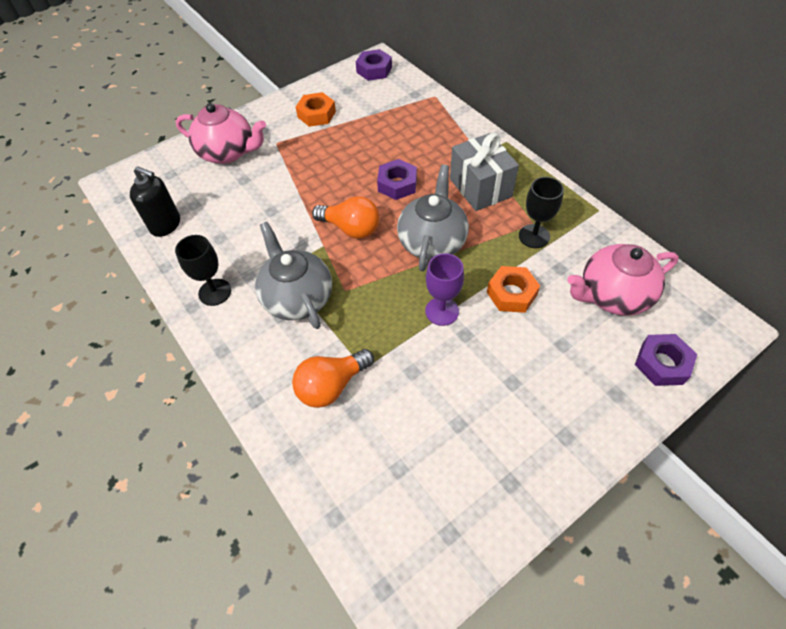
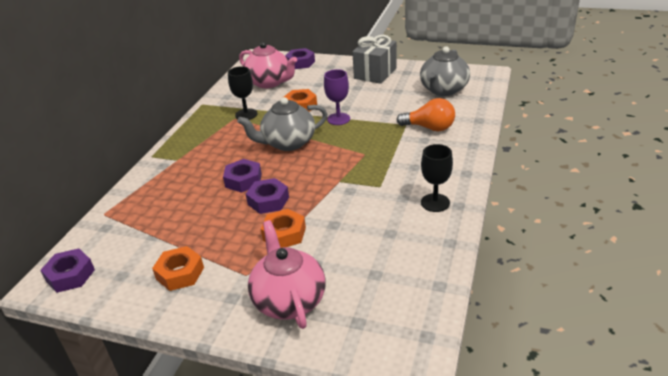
camera: 125 degrees left, 20 degrees down
(166, 224) = (415, 274): black soap dispenser -> none
(295, 178) = (284, 234): none -> orange nut
(297, 298) = (393, 168): grey teapot -> grey teapot (443, 90)
(348, 187) = (268, 201): none -> purple nut
(351, 228) = (310, 178): orange light bulb -> none
(480, 188) = (216, 147): grey gift -> grey gift (375, 73)

